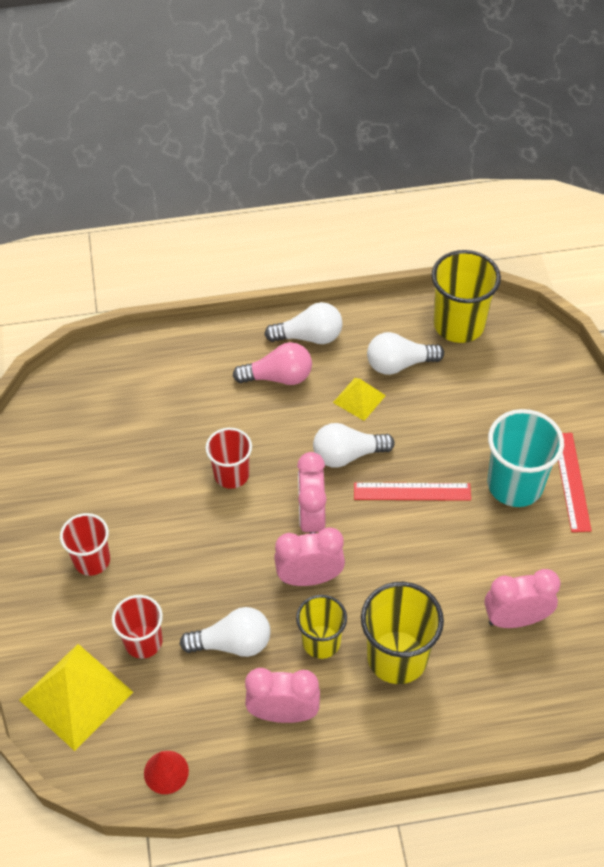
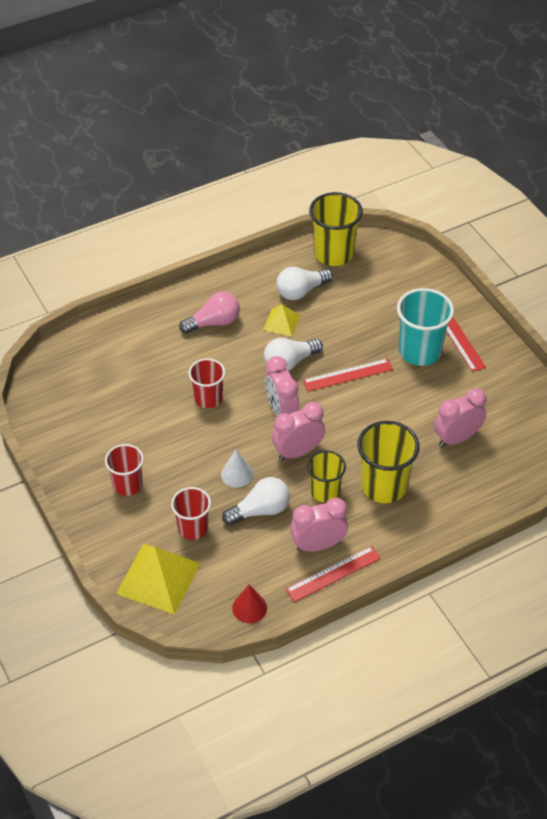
camera: 20 degrees left, 5 degrees down
(224, 585) = (237, 474): none -> white cone
(286, 759) = (333, 574): none -> red ruler
(309, 337) = (225, 289): white light bulb -> none

